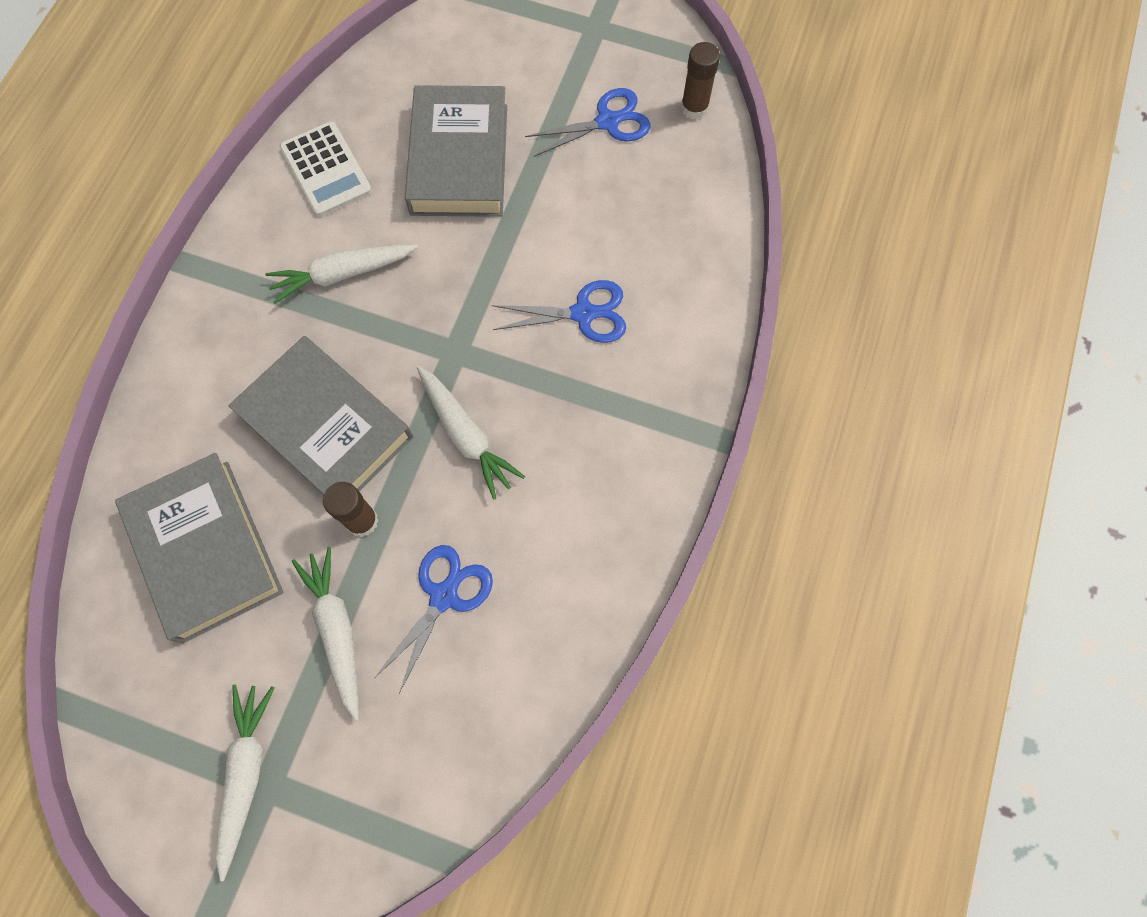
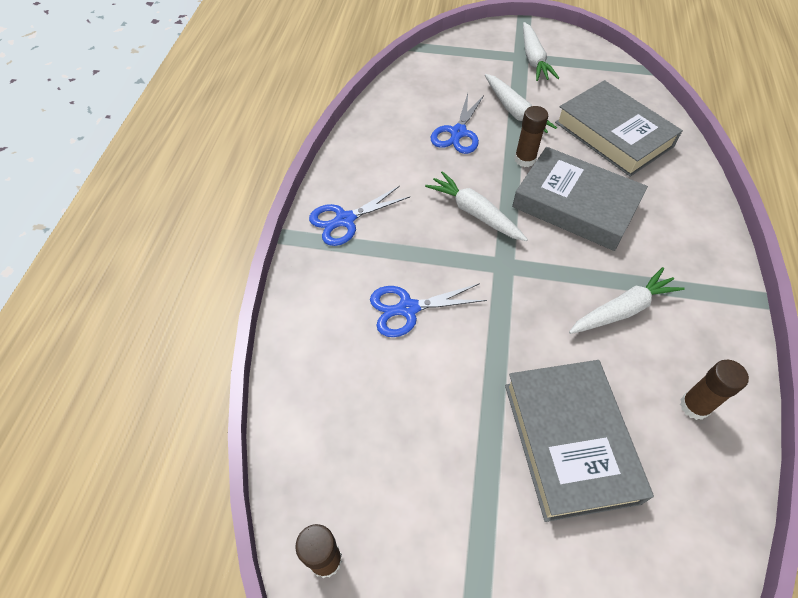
camera: 170 degrees right, 15 degrees down
(326, 170) = (694, 406): white calculator -> brown glue stick
(607, 122) = (424, 519): blue scissors -> blue scissors (345, 220)

